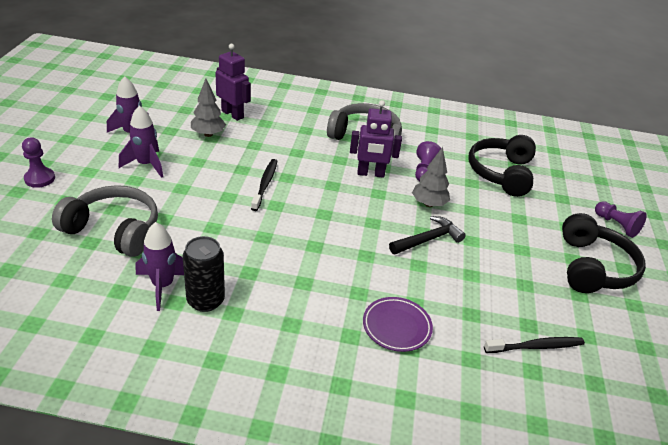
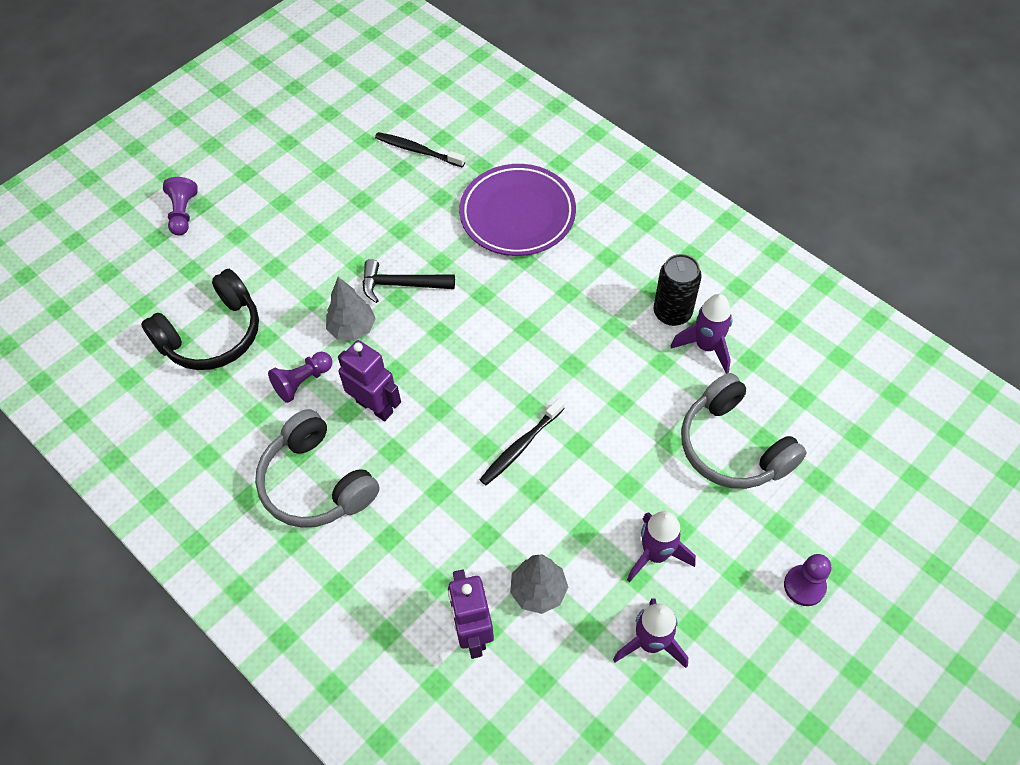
camera: 140 degrees left, 20 degrees up
(396, 327) = (517, 214): purple plate -> purple plate, size x1.71
(593, 267) = (274, 186): black headphones -> none

